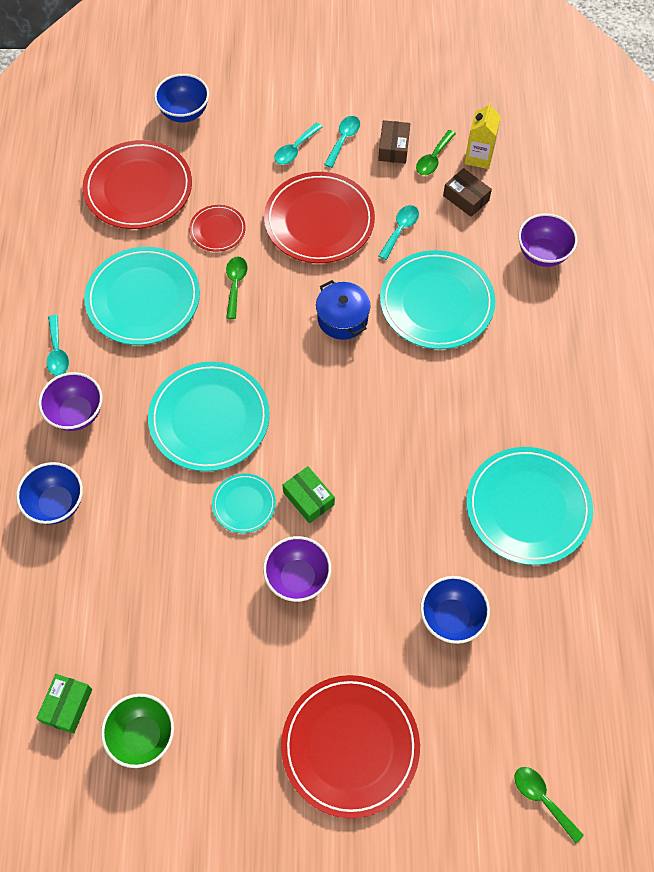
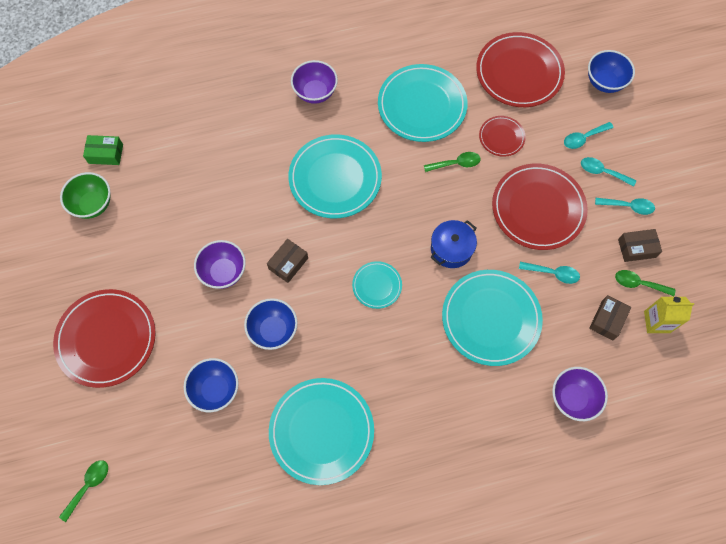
camera: 75 degrees right, 5 degrees up
(56, 504) = (244, 102): blue bowl -> blue bowl (273, 330)
(57, 352) = (360, 65): turquoise spoon -> turquoise spoon (584, 138)
(244, 504) = (272, 220): turquoise plate -> turquoise plate (377, 286)
(308, 498) = (288, 263): green box -> brown box

